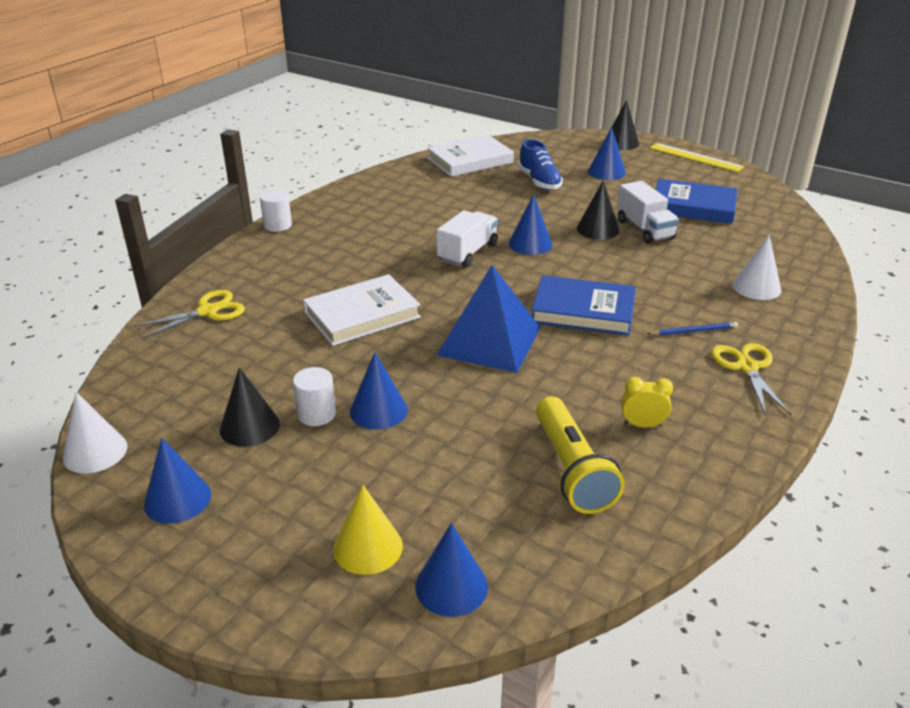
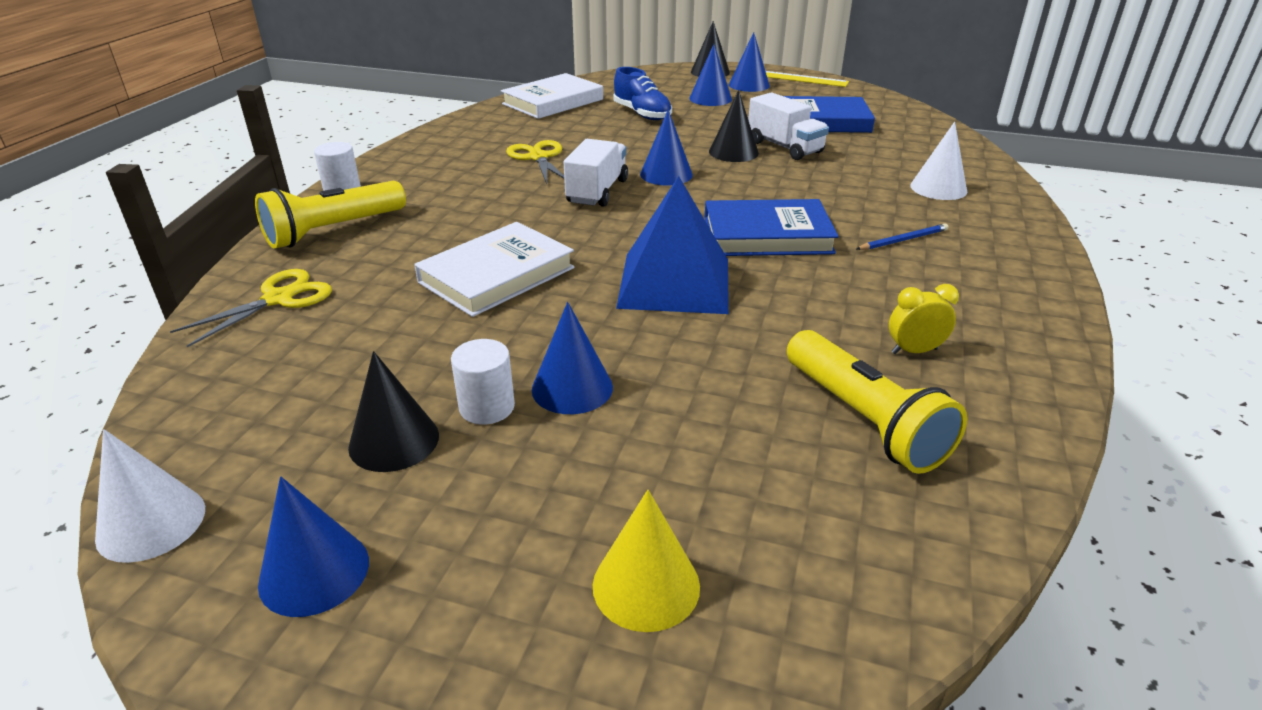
camera: 15 degrees left, 0 degrees up
(261, 261) = (334, 230): none -> yellow flashlight
(451, 586) = (797, 619): blue cone -> blue cone (749, 85)
(747, 367) = (986, 269): yellow scissors -> yellow scissors (538, 157)

